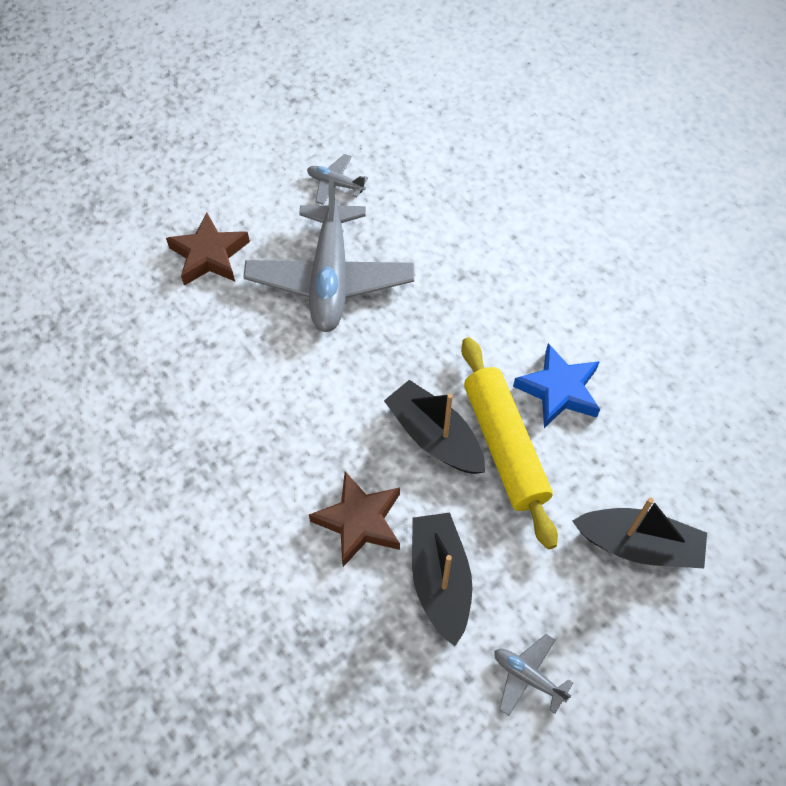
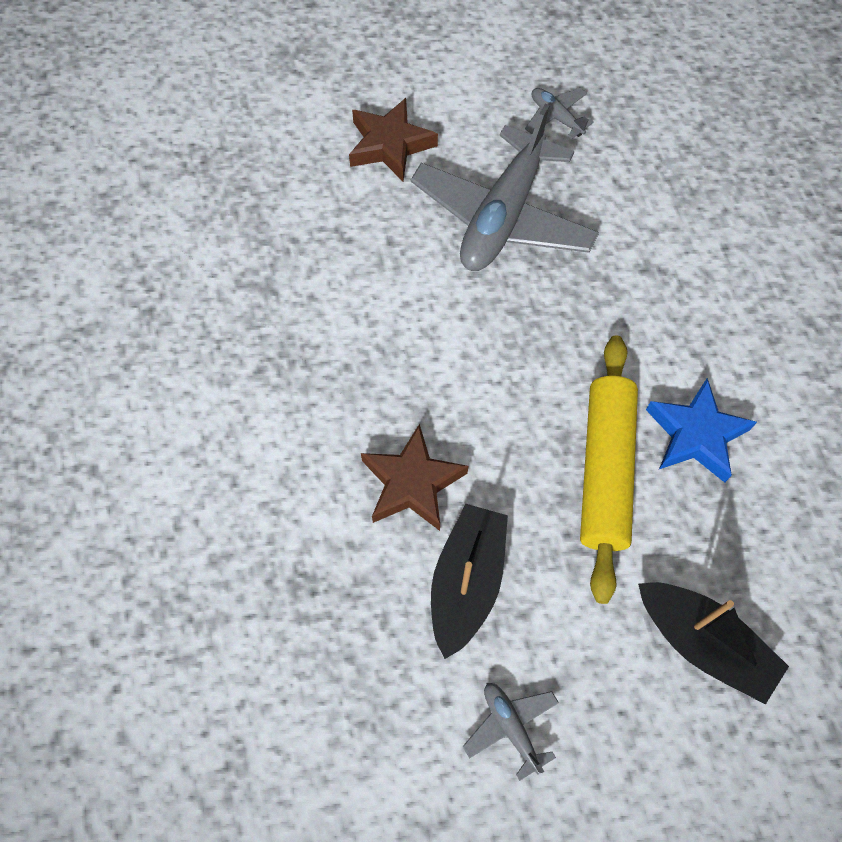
camera: 25 degrees right, 5 degrees up
(434, 437) = (533, 428): black boat -> none

